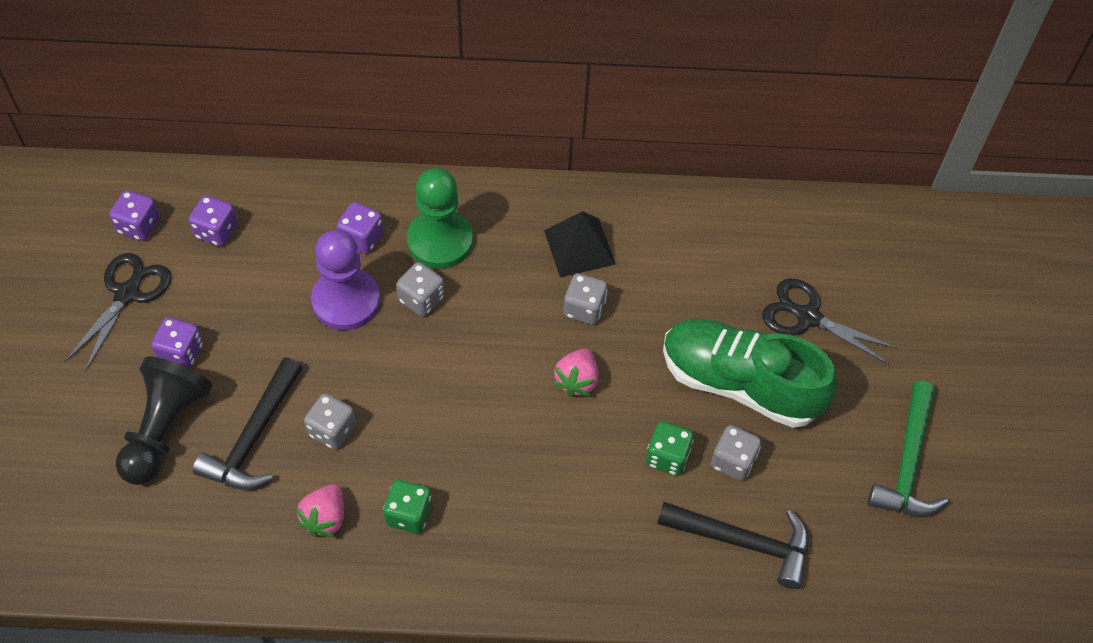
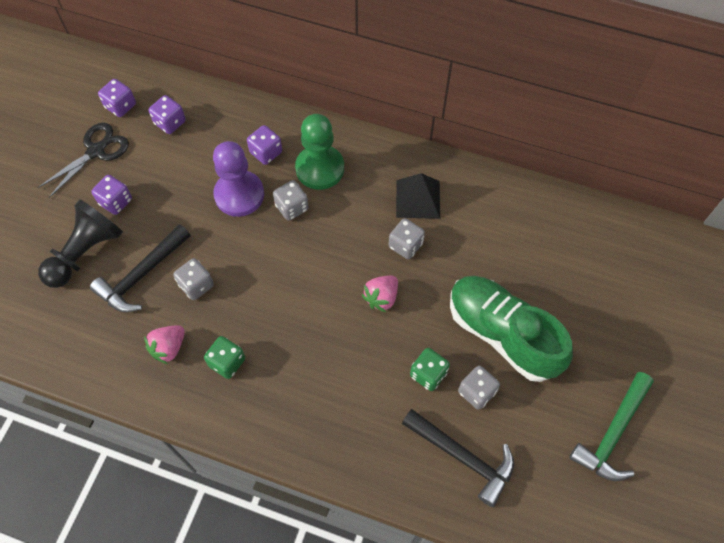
camera: 20 degrees right, 5 degrees up
(806, 316) = (571, 296): black scissors -> none

